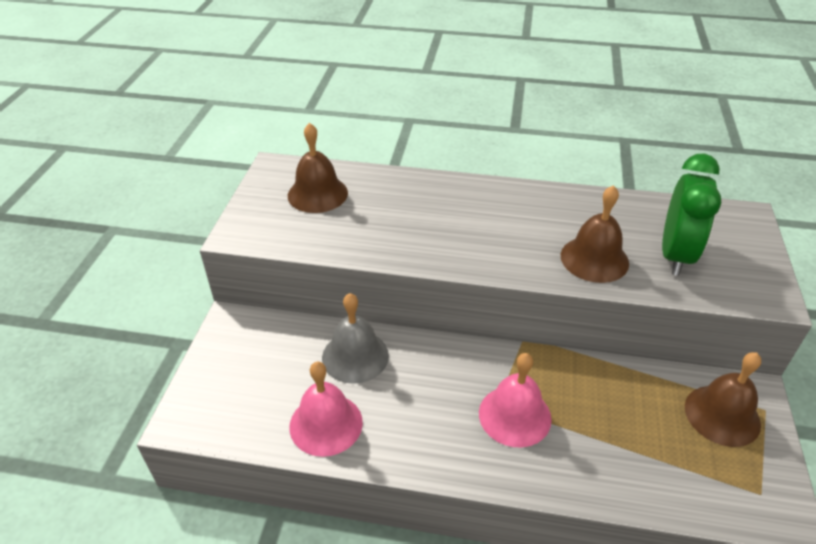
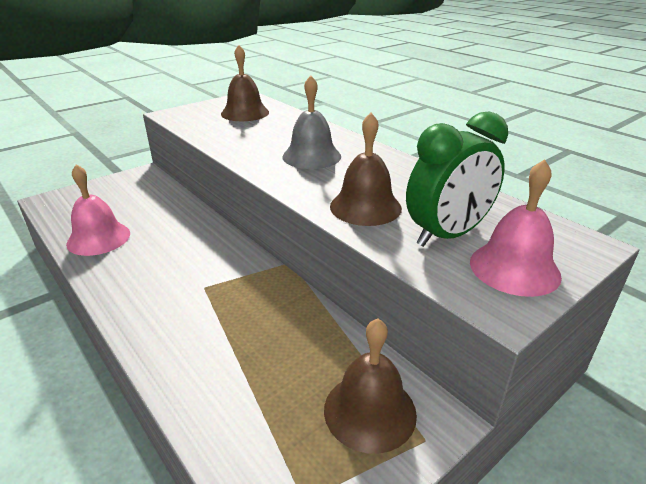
camera: 40 degrees right, 10 degrees down
(355, 356) = (170, 217): grey bell -> grey bell (311, 156)
(514, 415) = (203, 300): pink bell -> pink bell (514, 268)

